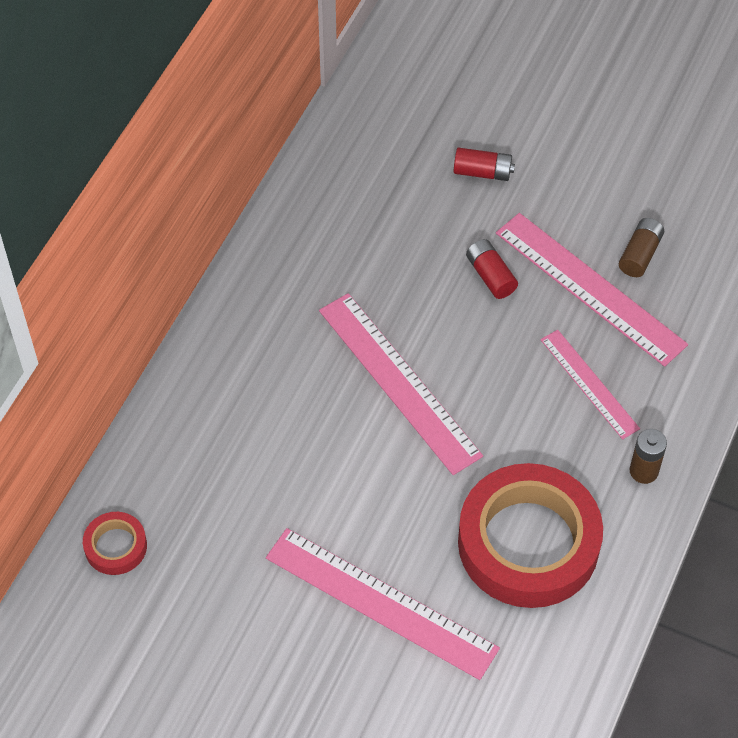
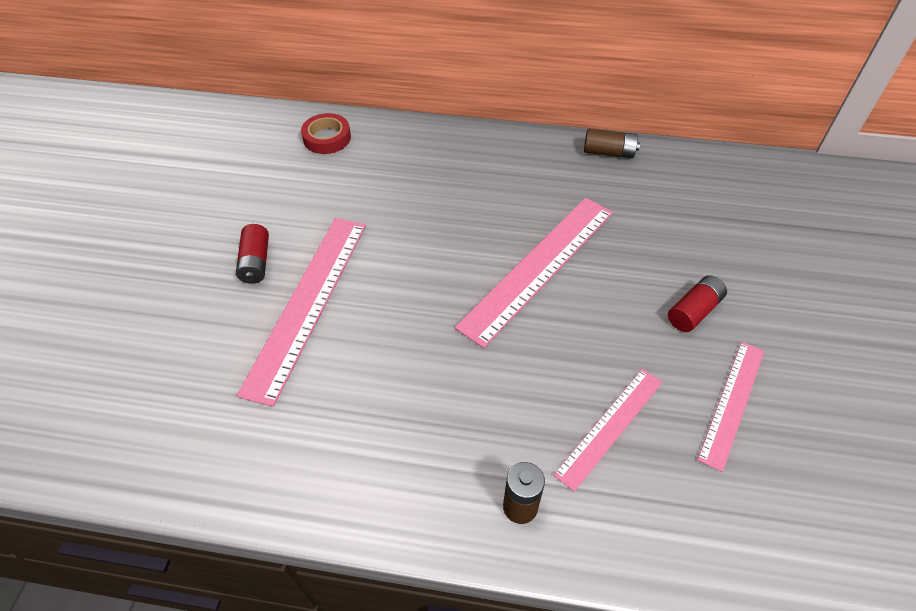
camera: 75 degrees right, 5 degrees down
(482, 172) = (811, 279): red battery -> red battery (256, 262)
(528, 542) = (397, 408): red tape -> none
(590, 288) = (732, 403): pink ruler -> pink ruler, size x0.59
(640, 254) = (809, 446): brown battery -> brown battery (609, 152)

